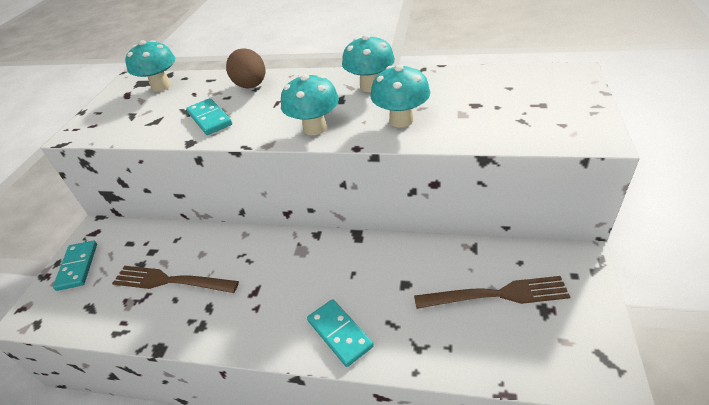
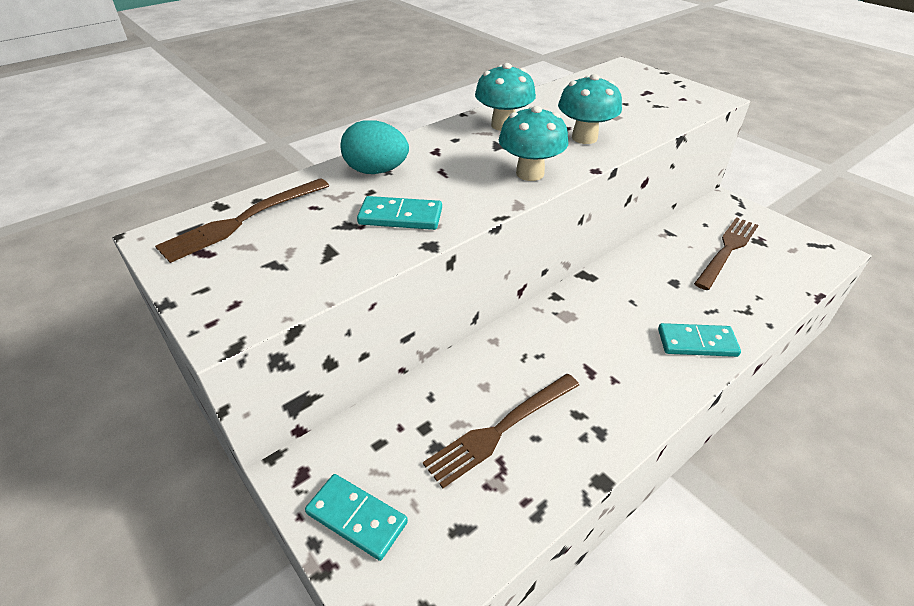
camera: 55 degrees left, 0 degrees up
(161, 86) = (242, 221): turquoise mushroom -> brown fork
(251, 86) = (376, 171): brown egg -> turquoise egg

